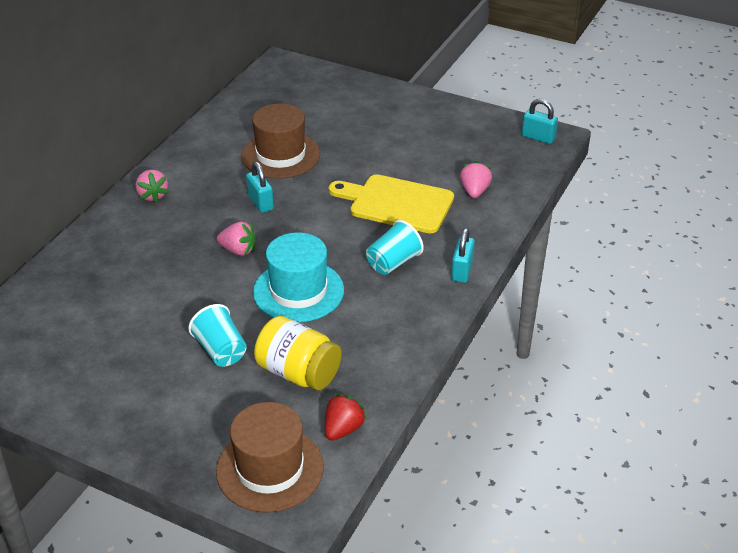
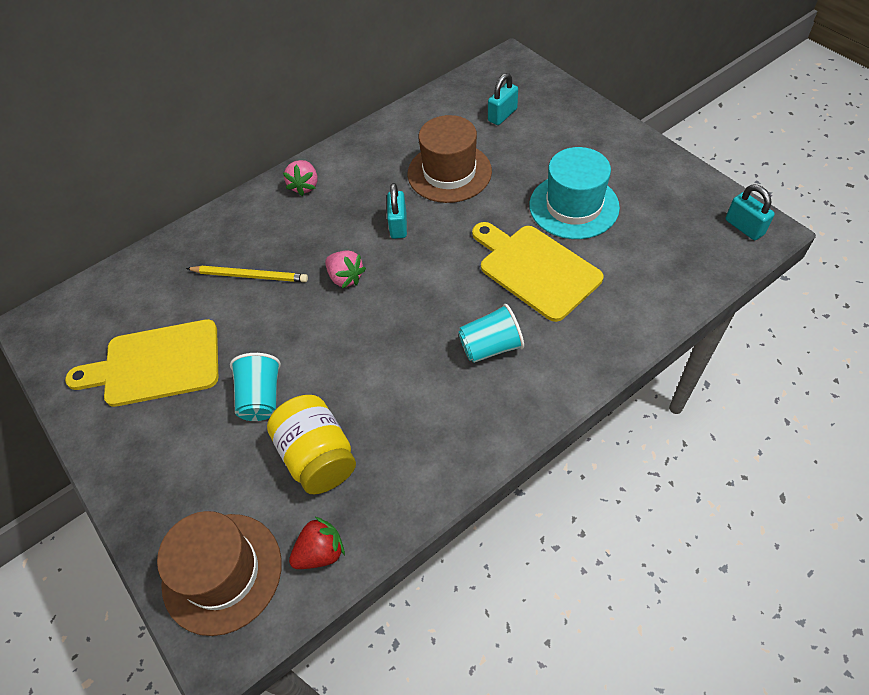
camera: 30 degrees right, 15 degrees up
(103, 357) = (155, 364): none -> yellow cutting board
(147, 272) = (250, 276): none -> yellow pencil
(298, 291) = (375, 350): turquoise hat -> turquoise hat (573, 206)
(462, 271) = (560, 385): turquoise padlock -> turquoise padlock (502, 115)
(474, 191) = (631, 279): pink strawberry -> none

